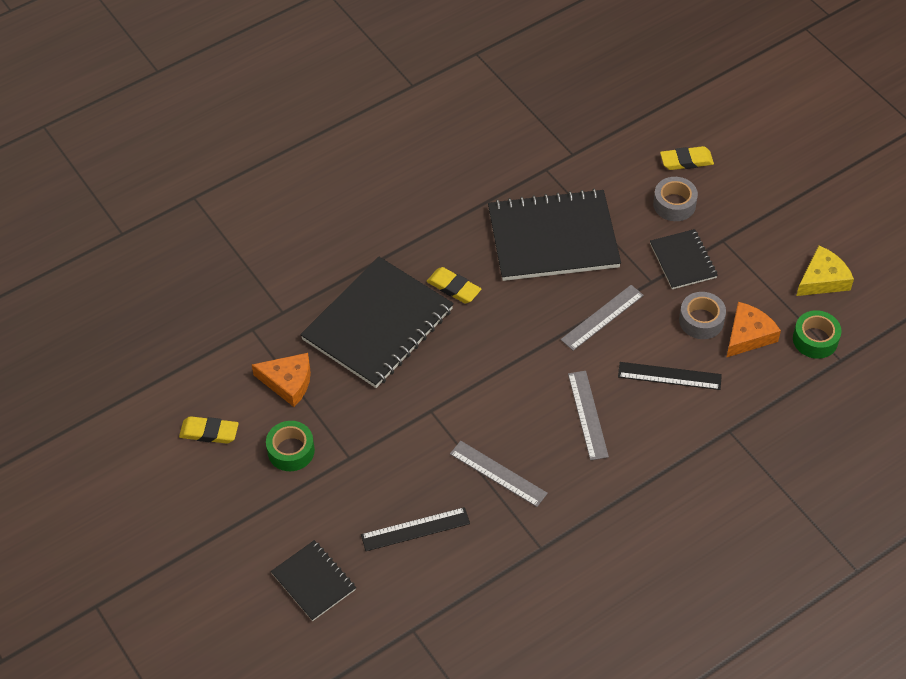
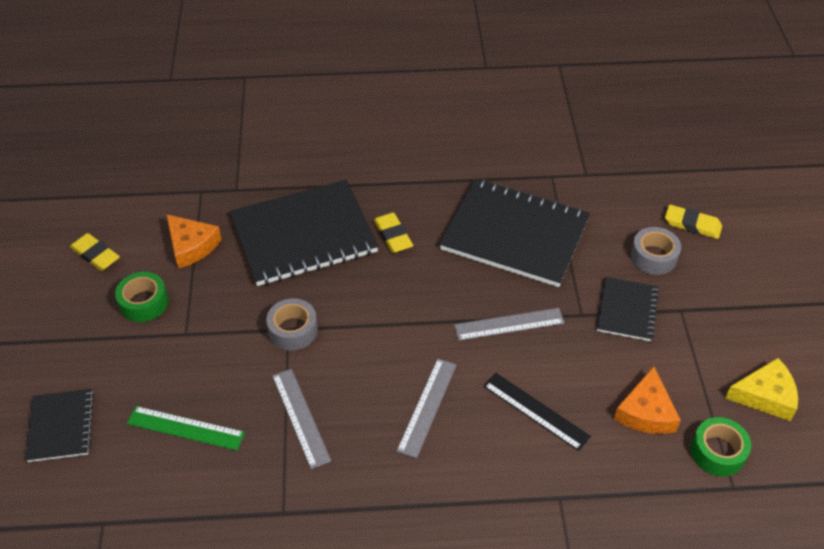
camera: 30 degrees right, 5 degrees down
(415, 529) = (185, 428): black ruler -> green ruler
(701, 320) = (606, 374): grey tape -> grey tape (293, 330)
(748, 335) = (646, 412): orange cheese -> orange cheese turned 120 degrees clockwise

